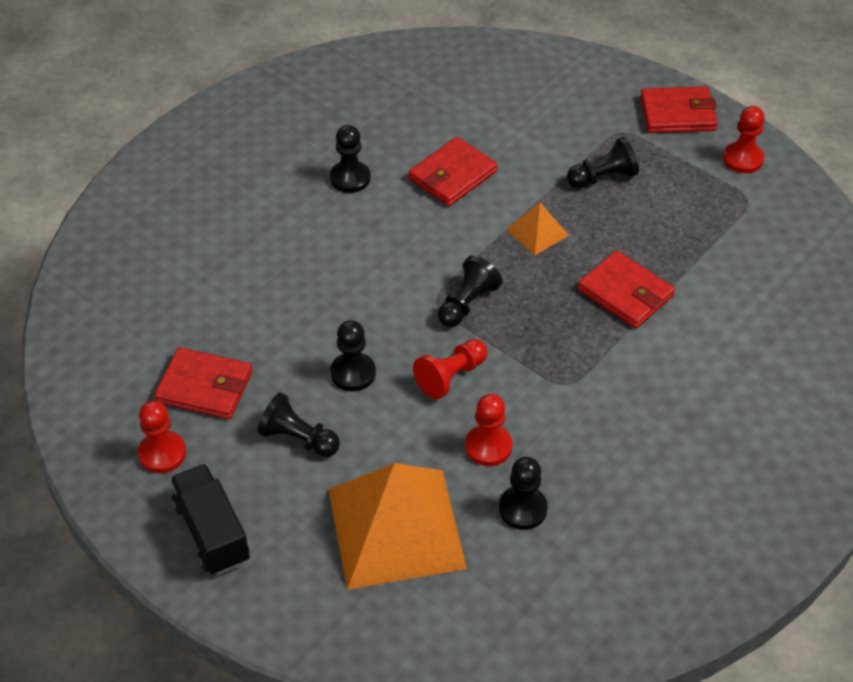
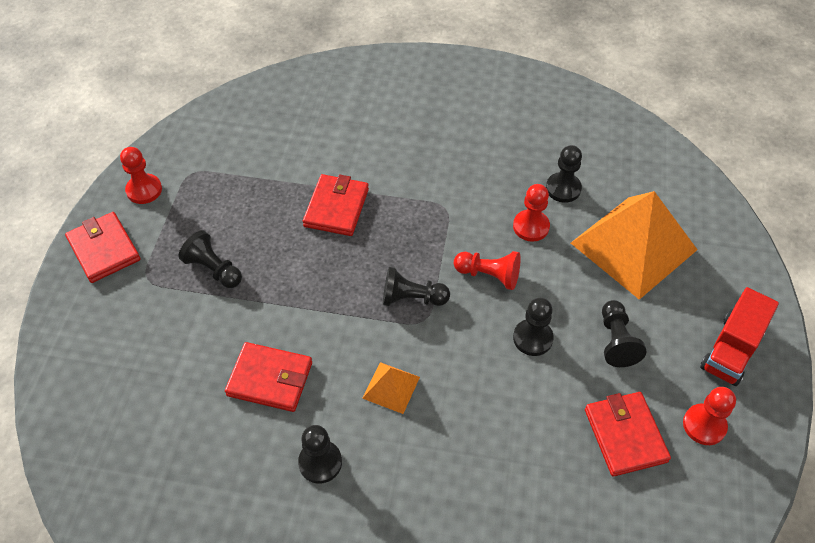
camera: 120 degrees left, 5 degrees up
(212, 532) = (731, 349): black truck -> red truck
(537, 232) = (304, 287): orange pyramid -> orange pyramid (391, 387)

